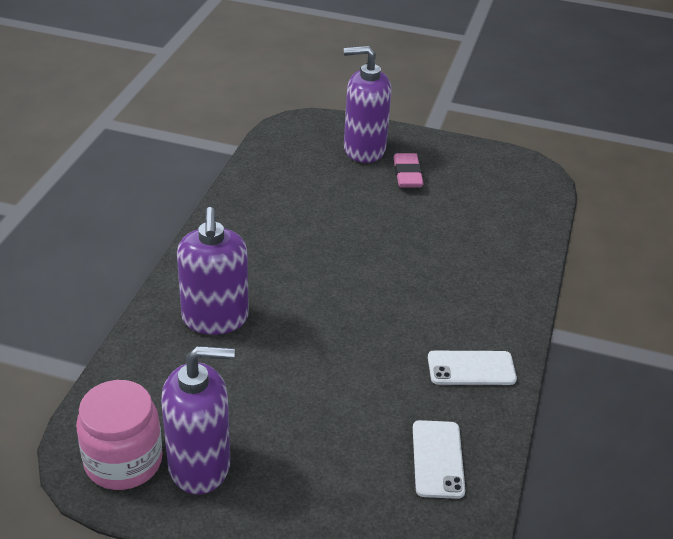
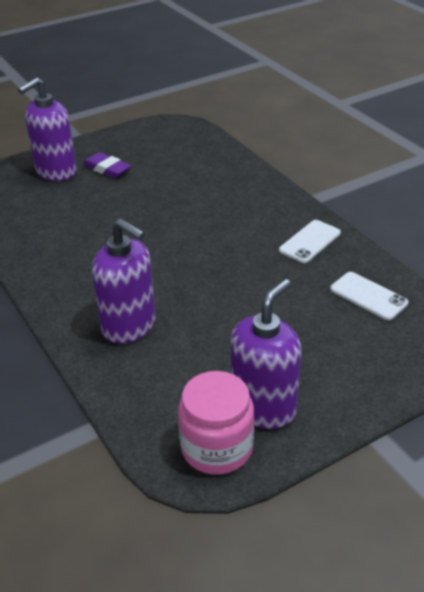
camera: 45 degrees left, 0 degrees up
(407, 174) = (107, 169): pink eraser -> purple eraser

